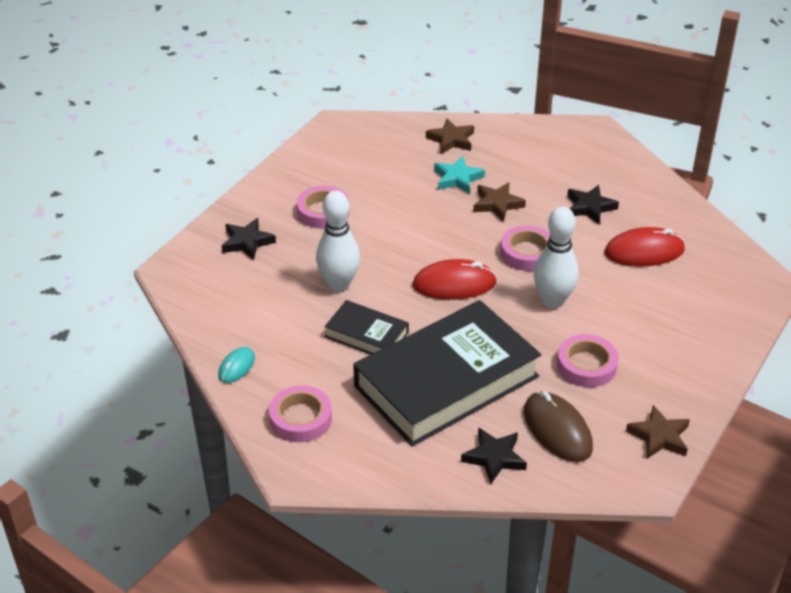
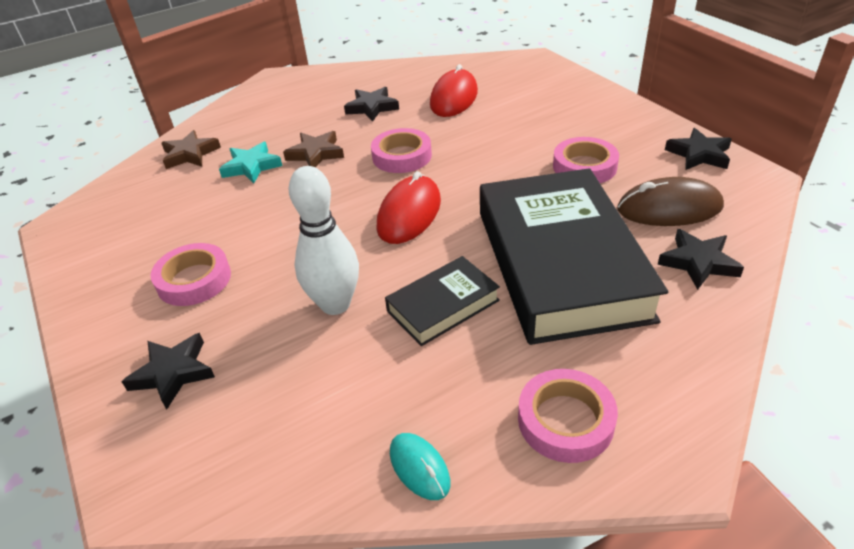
camera: 60 degrees left, 0 degrees up
(553, 301) = (481, 160): white bowling pin -> none
(659, 436) = (699, 154): brown star -> black star

